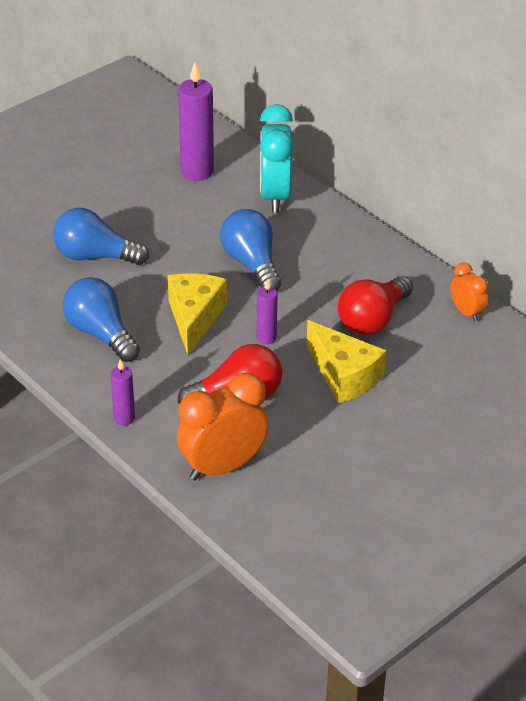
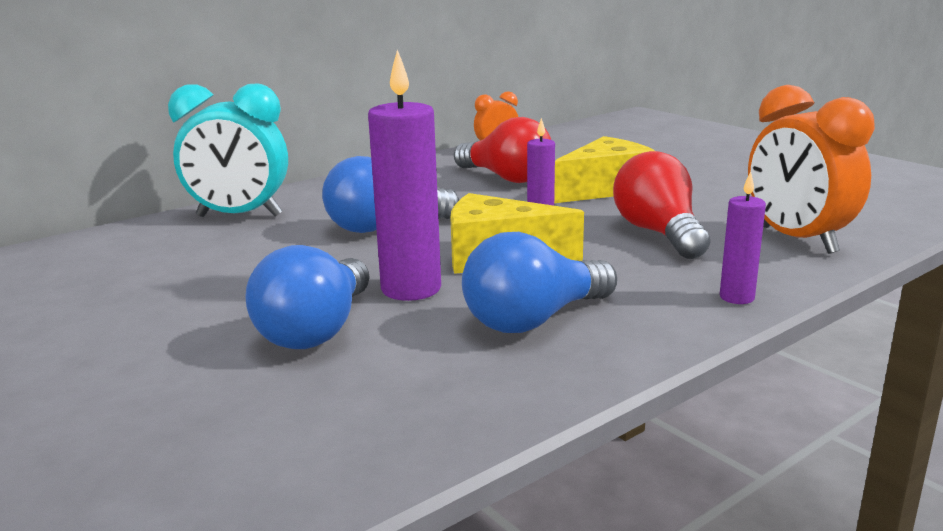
camera: 85 degrees left, 20 degrees down
(197, 171) = (134, 259): purple candle -> purple candle (411, 289)

